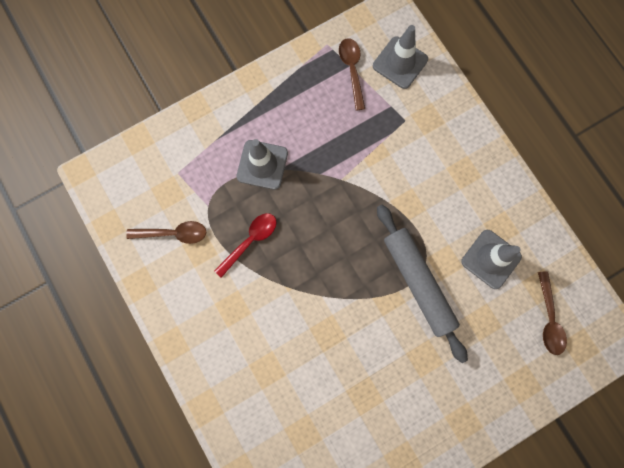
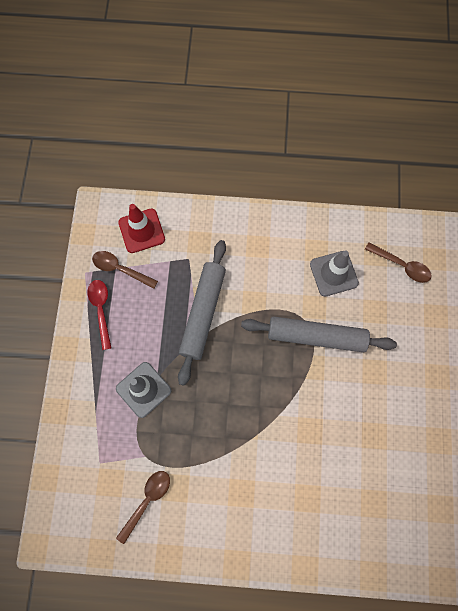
camera: 55 degrees left, 5 degrees down
(250, 241) = (197, 441): red spoon -> red spoon (101, 310)
(365, 168) = (203, 313): none -> grey rolling pin
(400, 63) = (141, 231): grey traffic cone -> red traffic cone

